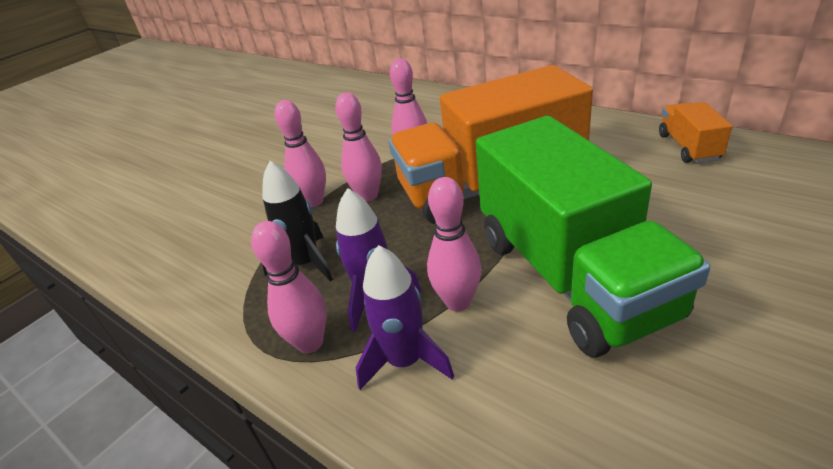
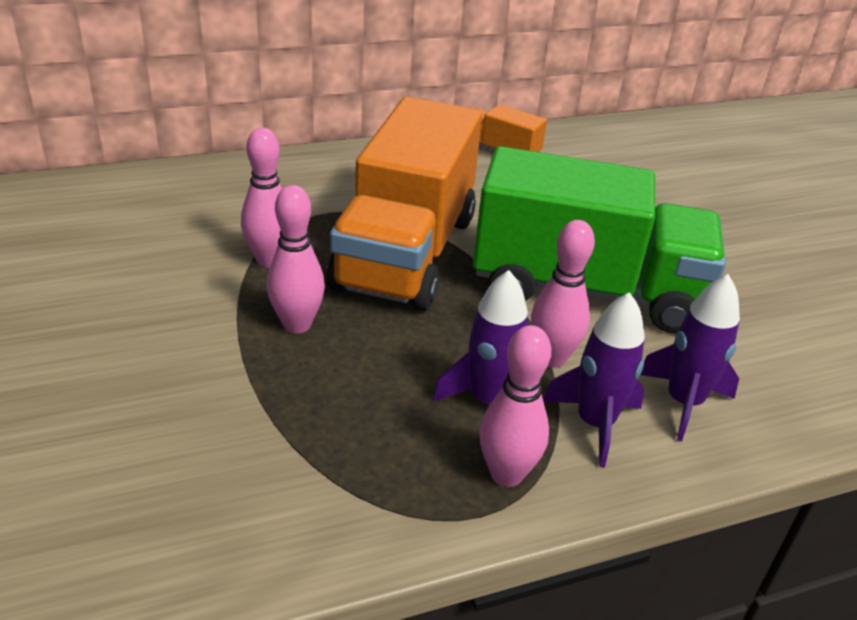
camera: 65 degrees left, 0 degrees up
(306, 263) = (363, 424): black rocket -> none
(314, 201) = (239, 366): pink bowling pin -> none
(491, 404) = (683, 402): none -> purple rocket

